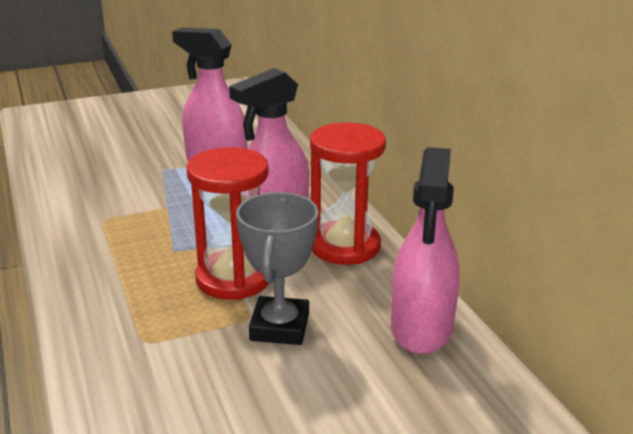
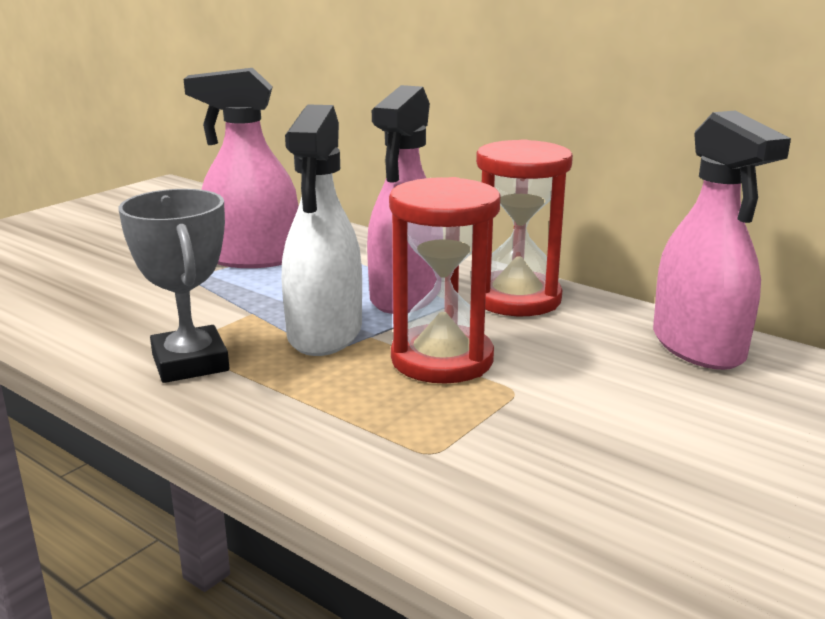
camera: 30 degrees left, 5 degrees down
(189, 236) = (325, 334): none -> white spray bottle
(279, 327) = (563, 389): grey trophy -> grey trophy (190, 363)

